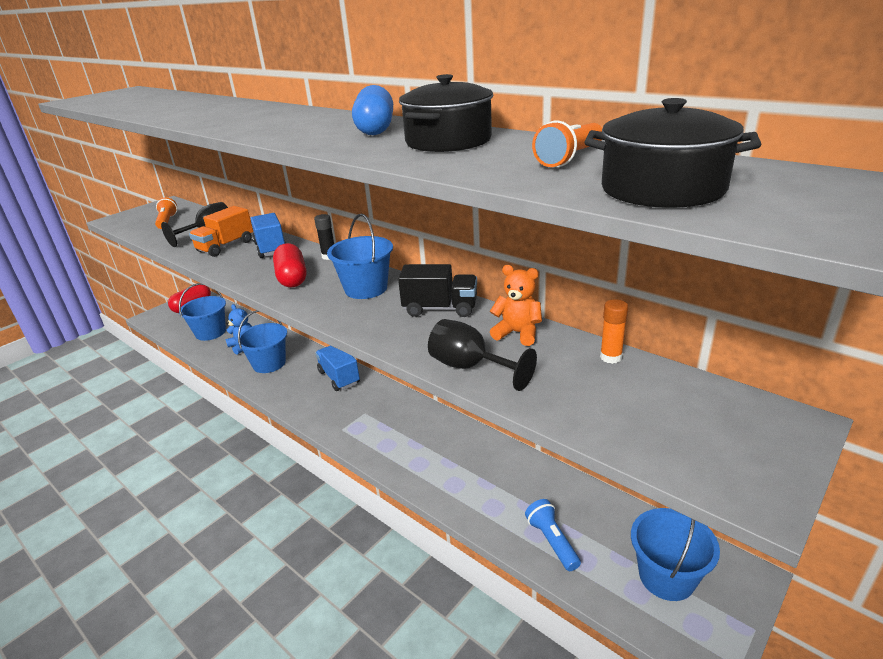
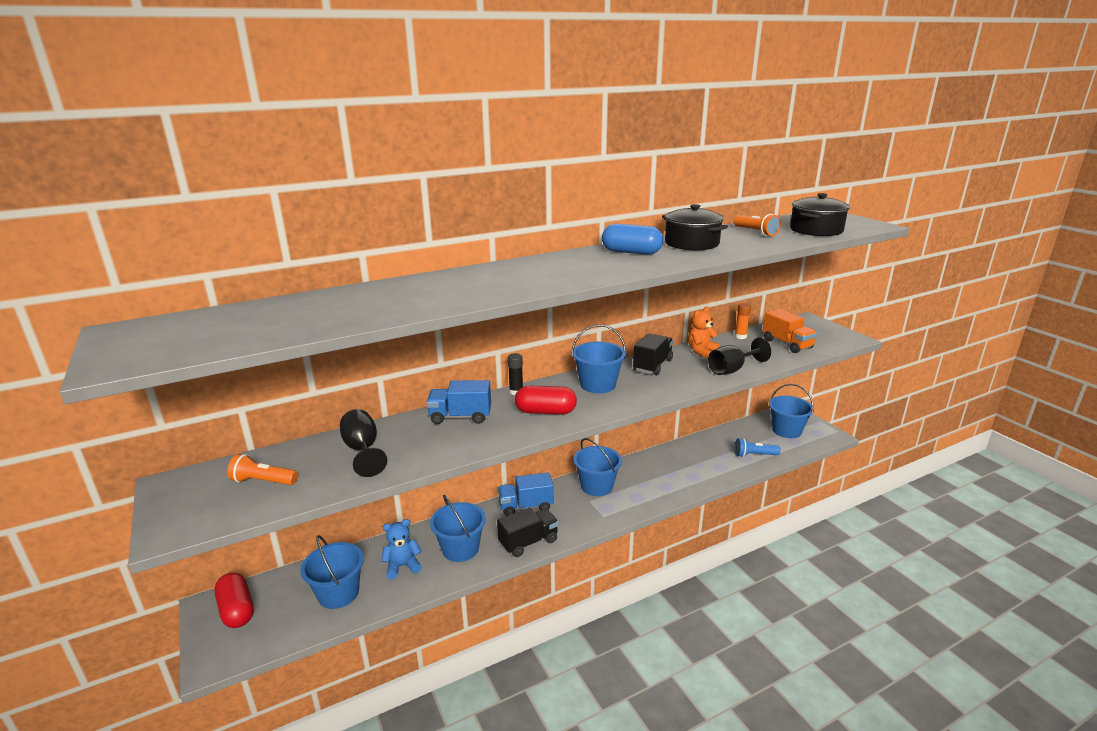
camera: 70 degrees left, 5 degrees down
(226, 246) = (420, 441): orange truck -> orange truck (787, 344)
(286, 395) = (528, 542): none -> black truck
(393, 411) = (597, 486): none -> blue bucket

